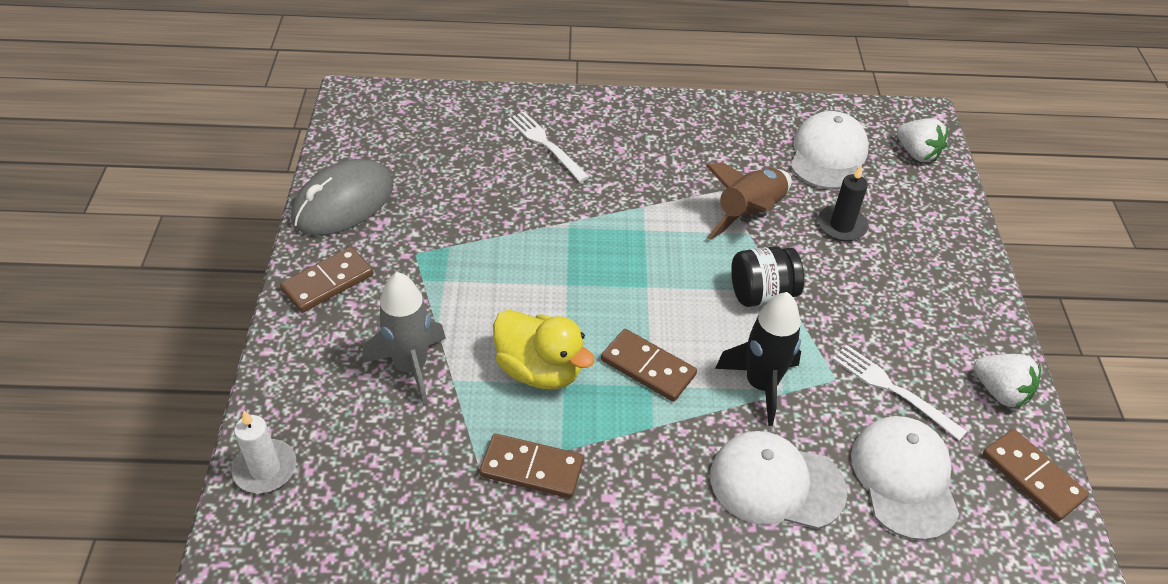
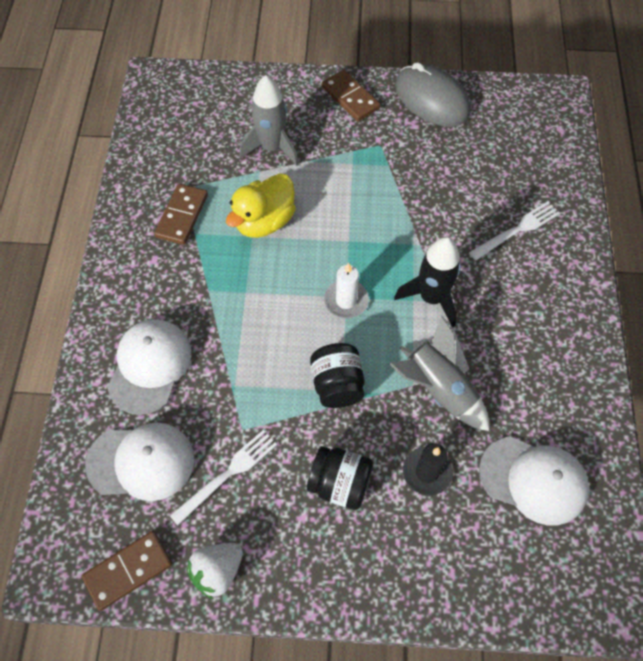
camera: 95 degrees right, 15 degrees up
(265, 469) = (199, 83): white candle -> white candle (346, 300)
(648, 368) = (262, 291): brown domino -> none
(749, 214) = (438, 389): brown rocket -> grey rocket
(761, 385) = (240, 369): black rocket -> black rocket (431, 298)
(873, 292) = (340, 484): none -> black jar
(917, 153) = (548, 581): white strawberry -> none

